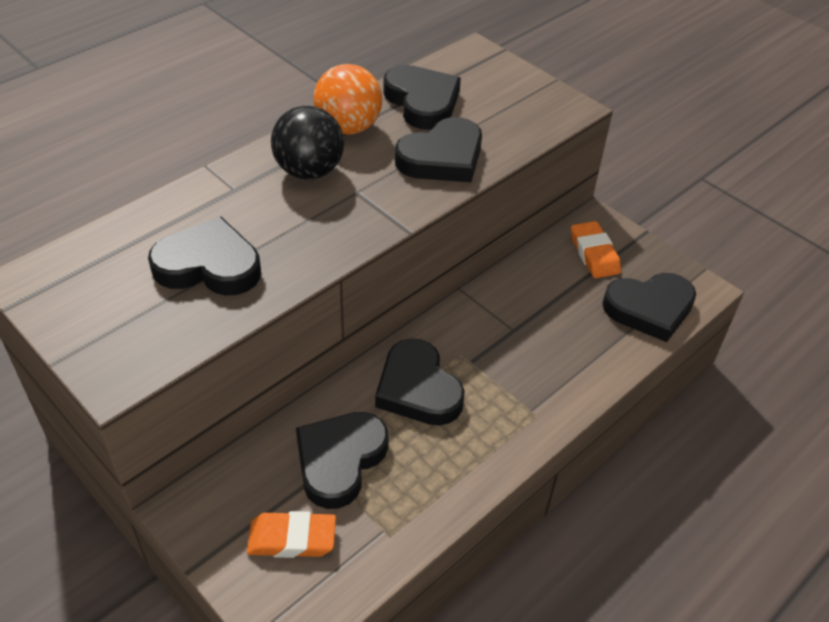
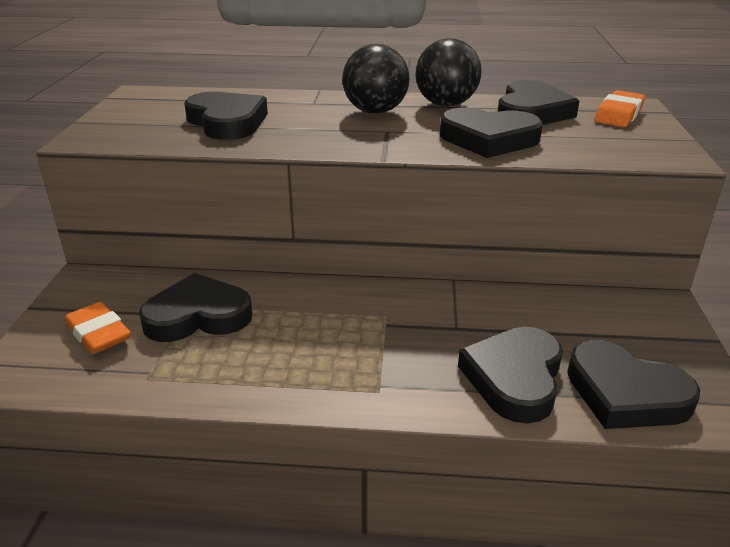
camera: 50 degrees right, 15 degrees down
(348, 127) = (446, 104): orange ball -> black ball
(418, 389) = (317, 314): black heart -> black heart (514, 378)
(594, 254) = (624, 324): orange eraser -> orange eraser (618, 115)

